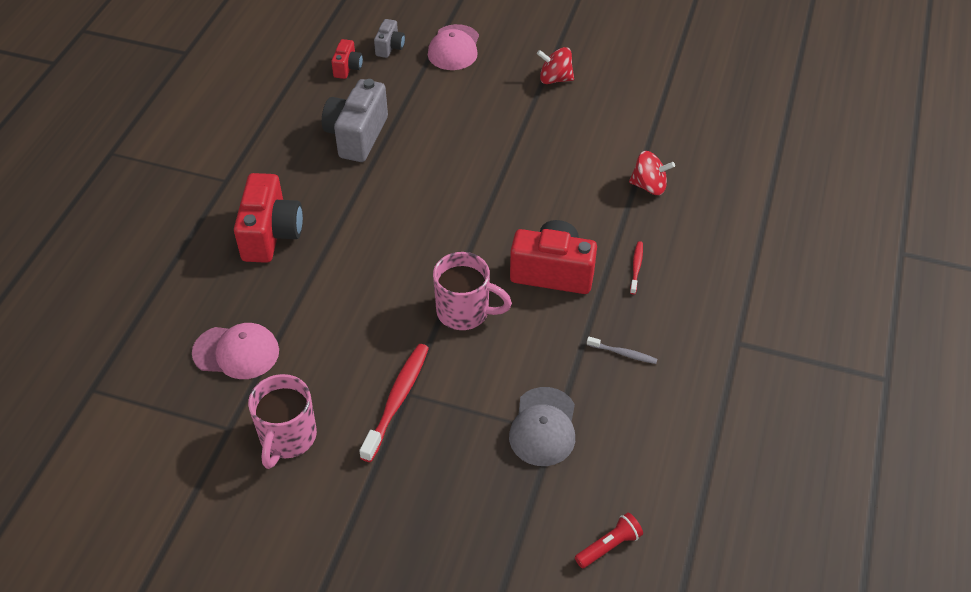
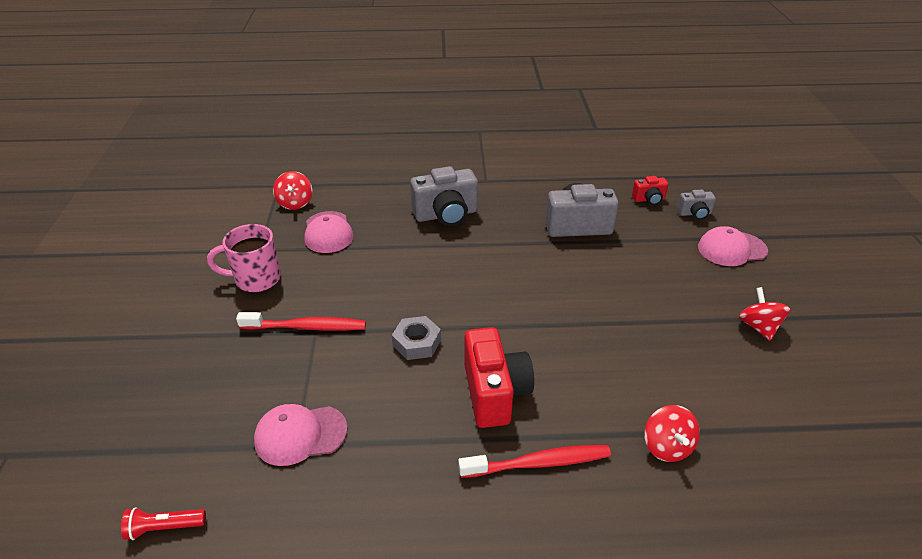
camera: 70 degrees right, 10 degrees down
(148, 376) = (295, 203): none -> red spinning top
(271, 234) = (446, 215): red camera -> grey camera
(465, 312) = (417, 342): pink mug -> grey nut
(543, 427) = (300, 435): grey cap -> pink cap
(609, 546) = (164, 527): red flashlight -> red flashlight turned 135 degrees clockwise
(623, 353) = (413, 480): grey toothbrush -> none
(636, 267) = (538, 463): red toothbrush -> red toothbrush, size x1.94

